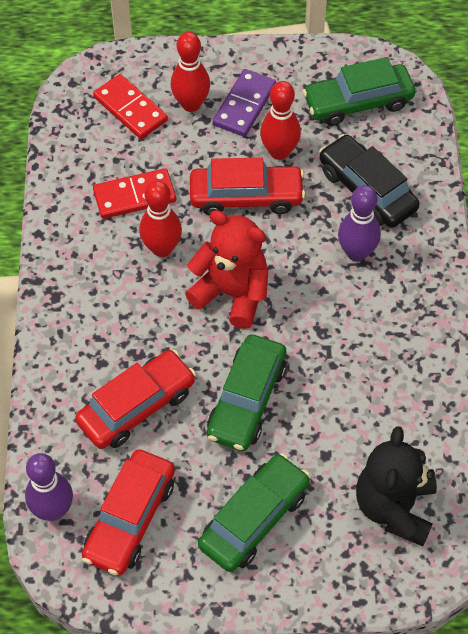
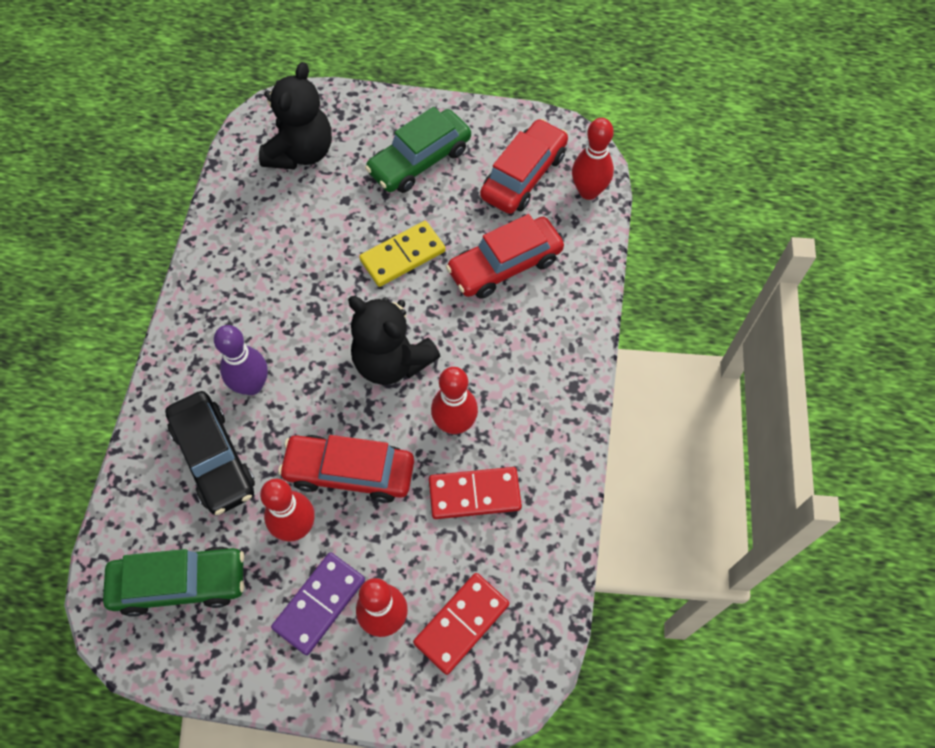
camera: 170 degrees left, 5 degrees up
(53, 510) = (588, 191): purple bowling pin -> red bowling pin
(130, 109) = (461, 623): red domino -> red domino turned 75 degrees clockwise
(232, 293) = (392, 361): red teddy bear -> black teddy bear
(246, 400) = (402, 256): green car -> yellow domino

